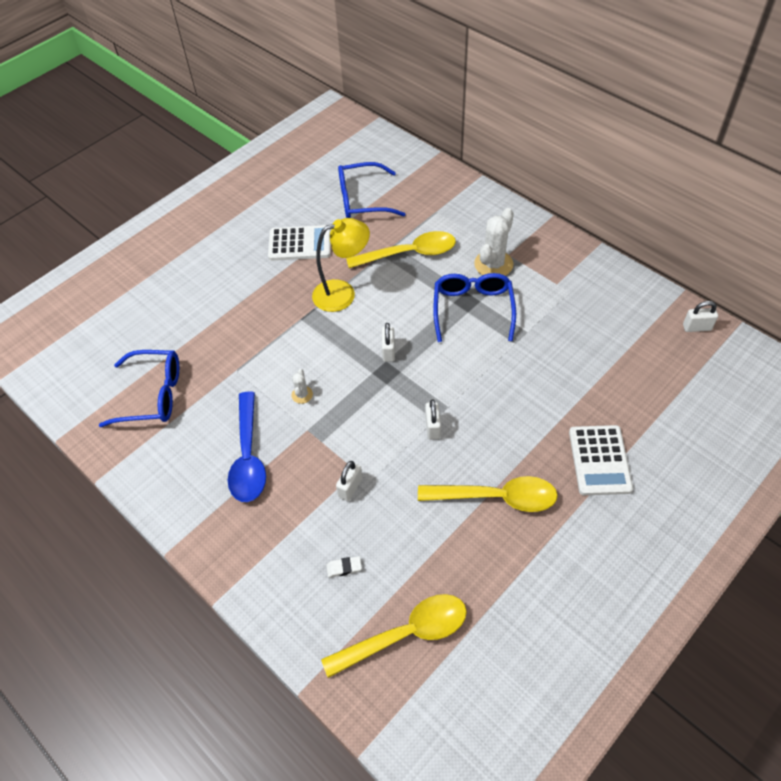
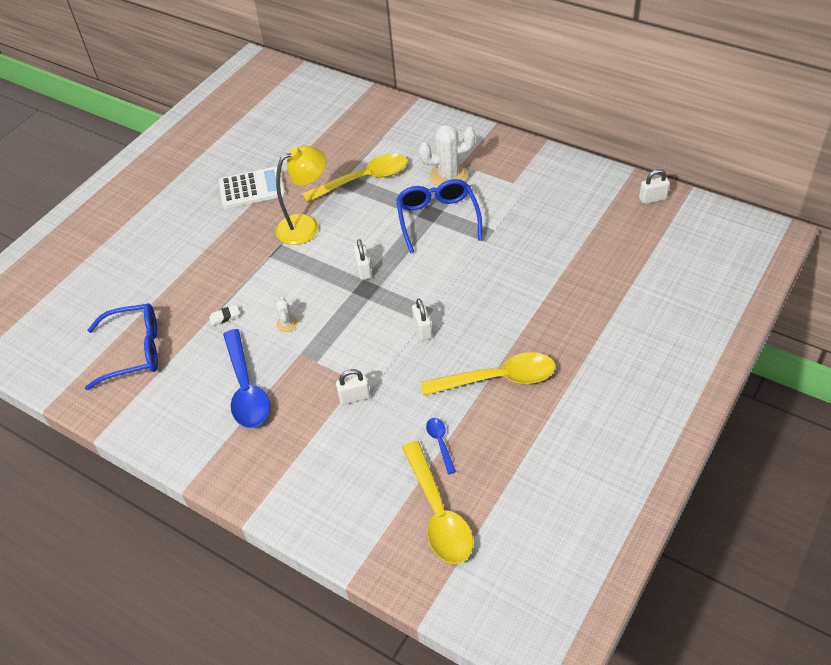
camera: 10 degrees left, 5 degrees down
(344, 568) = (365, 468): white eraser -> white eraser (225, 317)
(350, 487) = (354, 397): white padlock -> white padlock turned 60 degrees clockwise
(362, 200) = (306, 139): blue glasses -> none
(406, 634) = (438, 513): yellow spoon -> yellow spoon turned 105 degrees clockwise
(424, 556) = (440, 443): none -> blue spoon
(493, 264) = (448, 176): white cactus -> white cactus turned 60 degrees clockwise
(599, 460) = (587, 329): white calculator -> none

